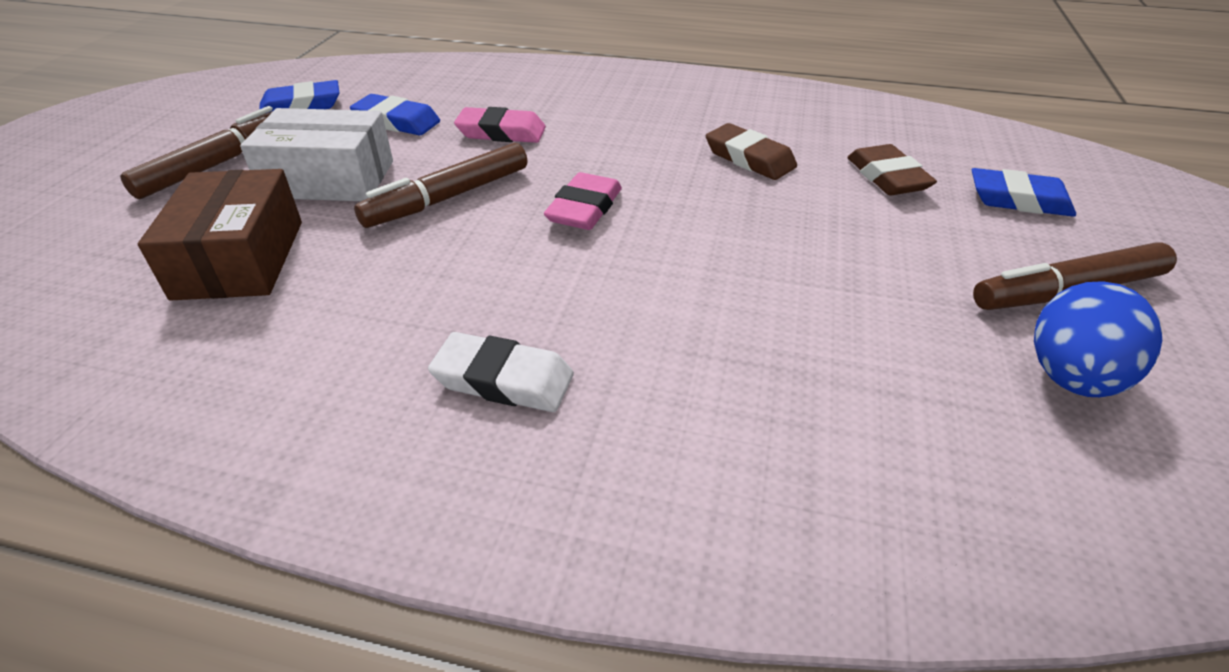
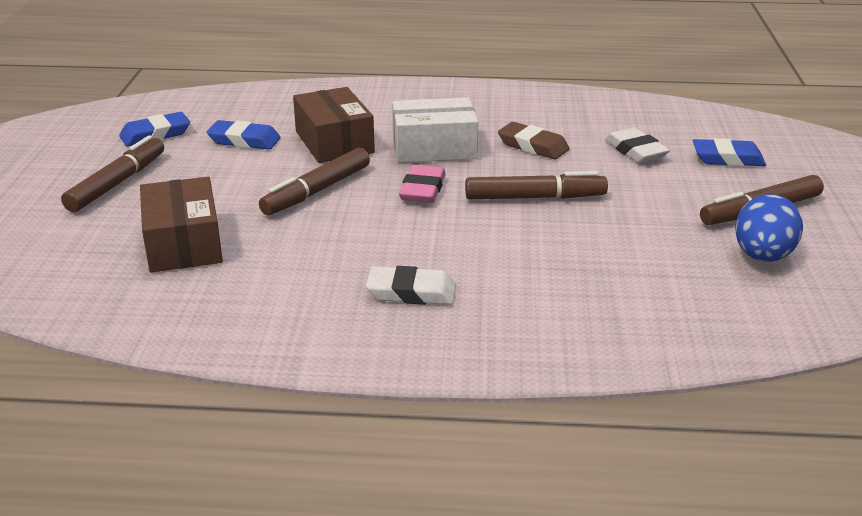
camera: 10 degrees left, 10 degrees down
(329, 179) = (216, 186): white box -> white box (434, 148)
(501, 132) = (334, 142): pink eraser -> brown box
(732, 235) = (535, 197): none -> brown marker
(887, 177) = (635, 151): brown eraser -> white eraser

